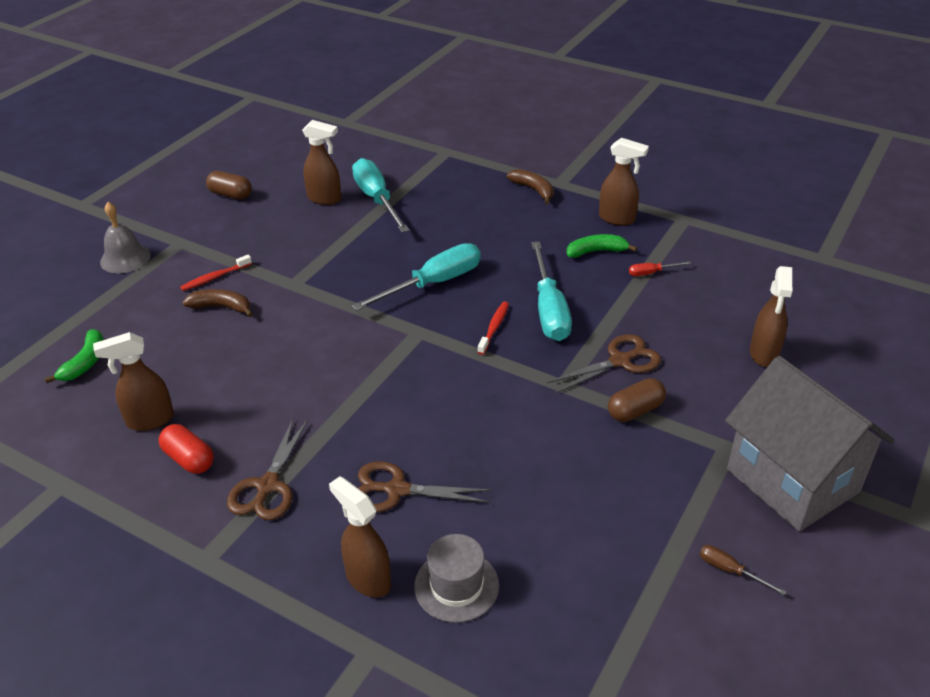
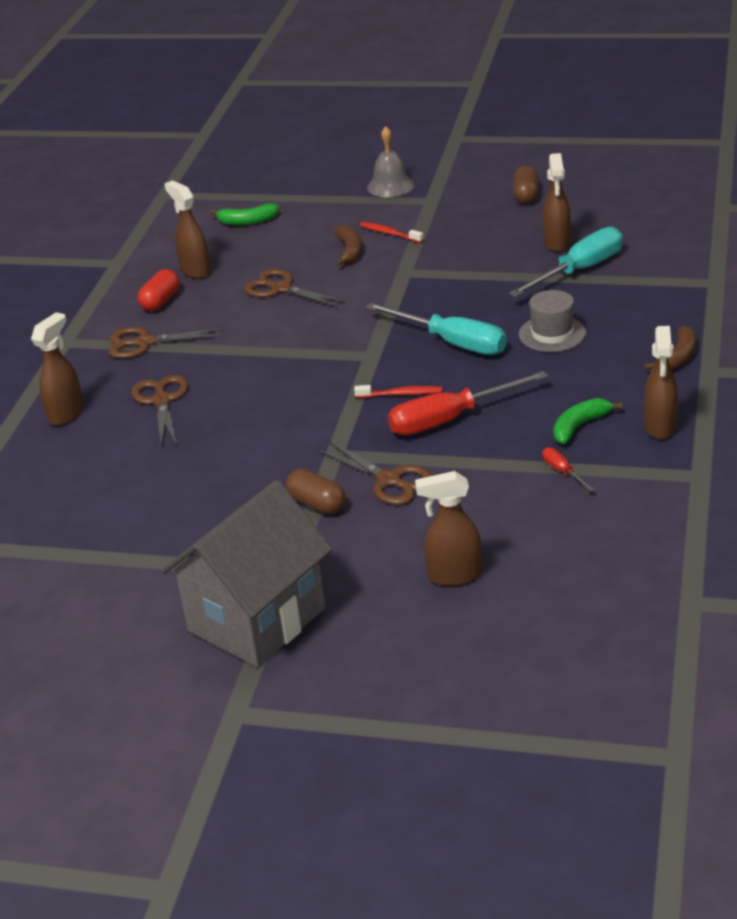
camera: 75 degrees right, 5 degrees down
(249, 364) = (281, 289): none -> brown scissors
(456, 586) = (71, 455): grey hat -> grey hat (552, 334)
(549, 310) = (450, 419): turquoise screwdriver -> red screwdriver
(596, 251) = (579, 426): green banana -> green banana turned 105 degrees counterclockwise
(730, 570) = (127, 594): brown screwdriver -> none

